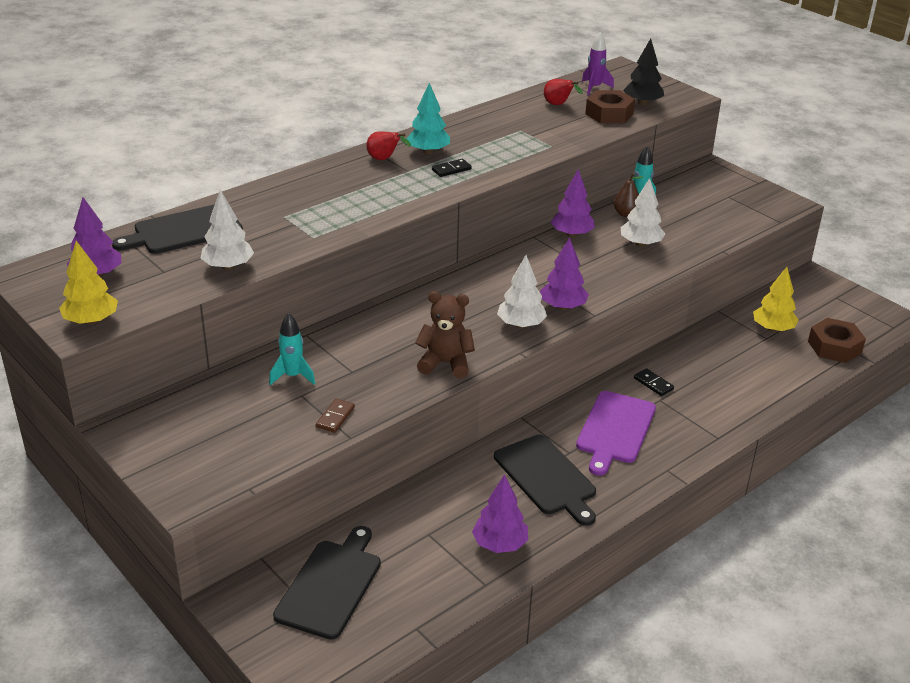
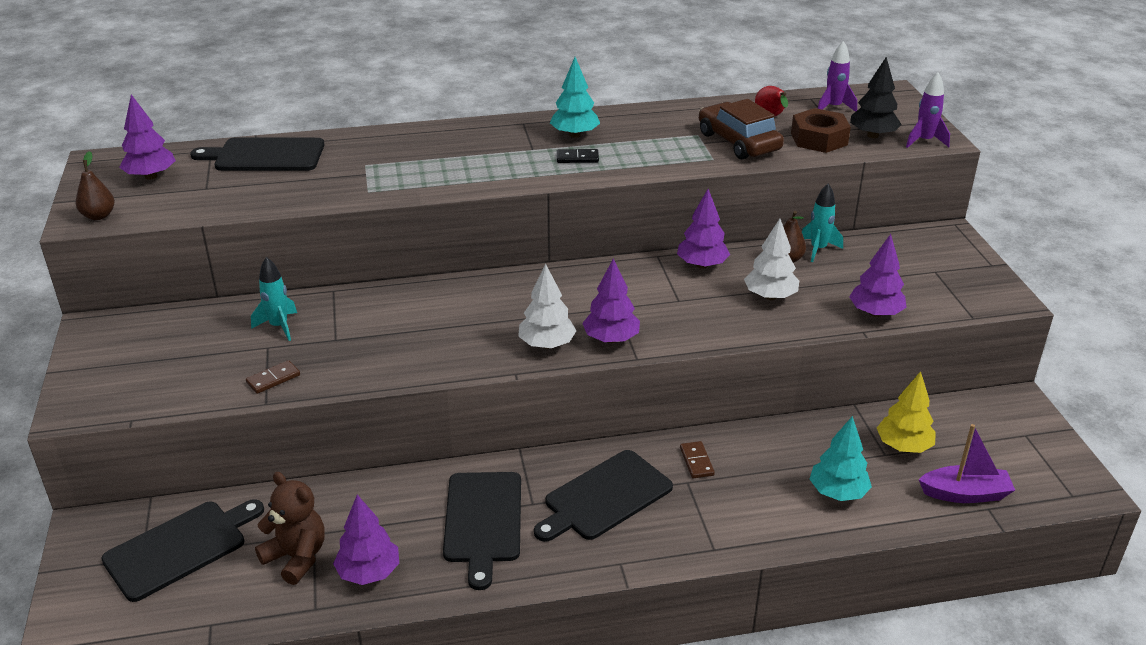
camera: 30 degrees right, 0 degrees up
(91, 321) = (99, 216): yellow tree -> brown pear
(228, 267) = (262, 198): white tree -> none
(384, 159) = (522, 133): red pear -> none
(445, 363) = (430, 360): brown teddy bear -> brown teddy bear (296, 557)
(556, 129) = (738, 142): none -> brown car
(615, 430) = (604, 497): purple cutting board -> black cutting board
(653, 384) = (696, 461): black domino -> brown domino
(680, 100) = (924, 141): none -> purple rocket
(719, 236) = (875, 313): none -> purple tree
(760, 373) = (838, 492): none -> turquoise tree
(834, 347) = (965, 494): brown nut -> purple boat

